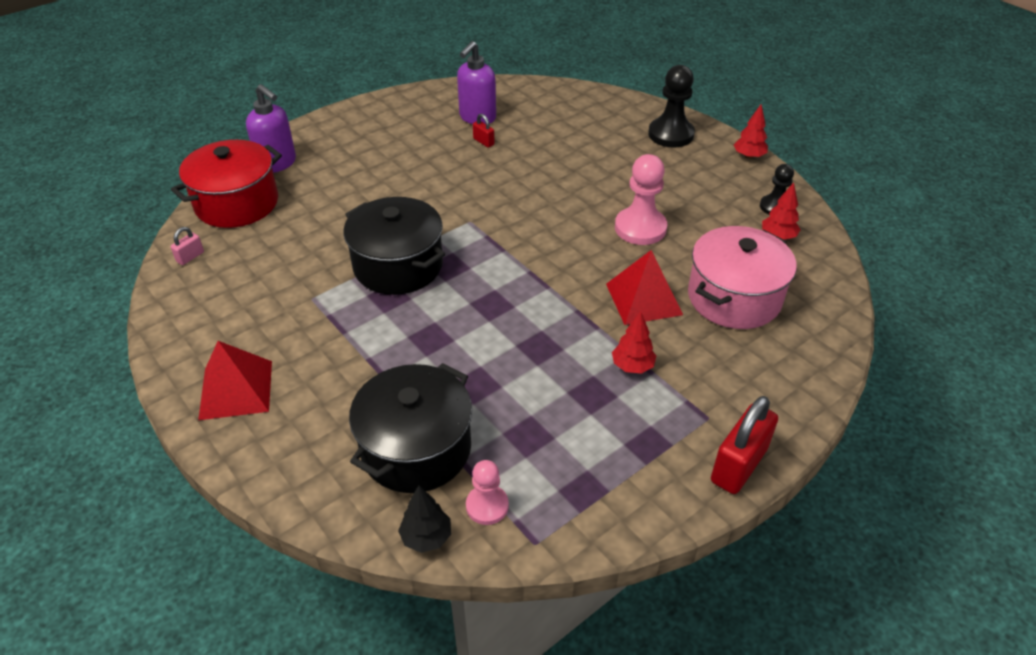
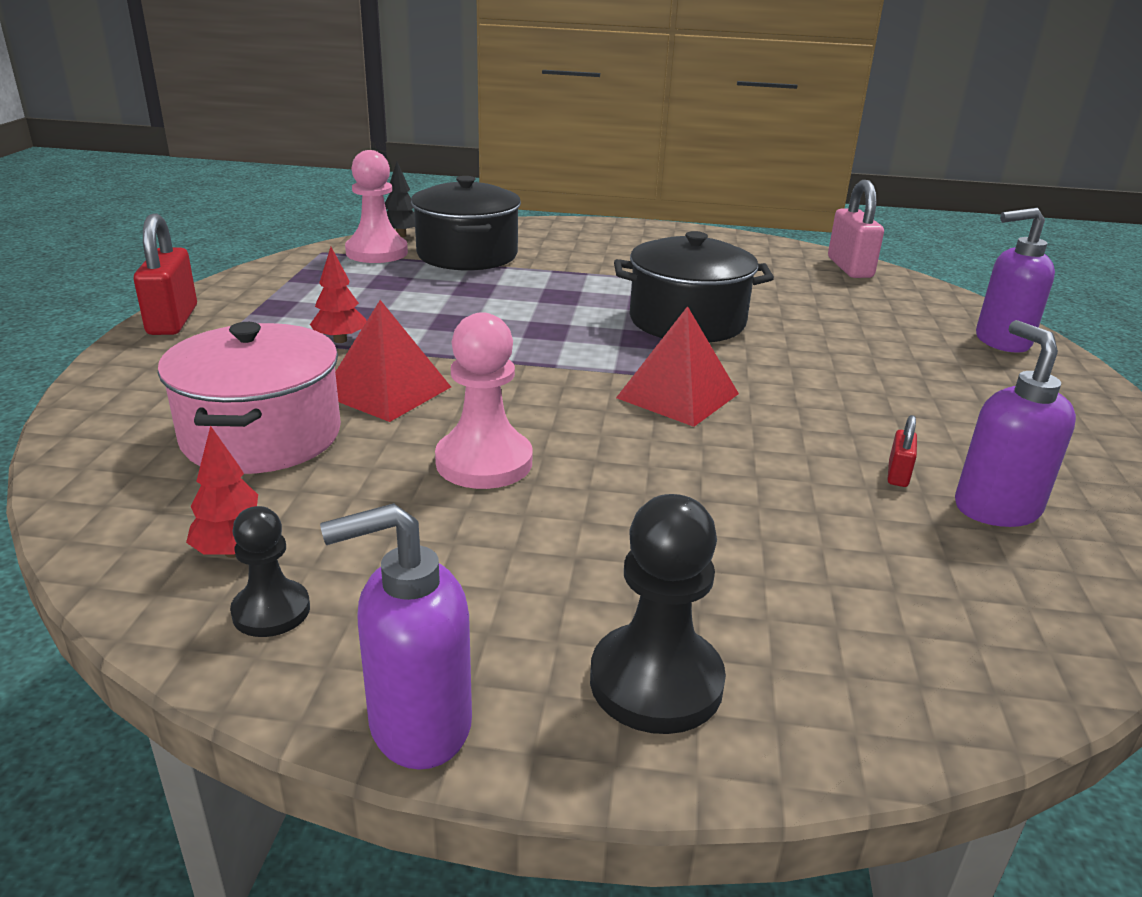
camera: 135 degrees right, 15 degrees down
(190, 257) = (850, 268): pink padlock -> pink padlock, size x2.10
(236, 389) = (641, 238): red pyramid -> red pyramid (678, 395)
(237, 203) = (927, 303): red pot -> none
(483, 142) = (897, 474): red padlock -> red padlock turned 75 degrees counterclockwise
(487, 506) = (377, 252): pink pawn -> pink pawn, size x1.65
(748, 156) = (418, 725): red tree -> purple soap dispenser

